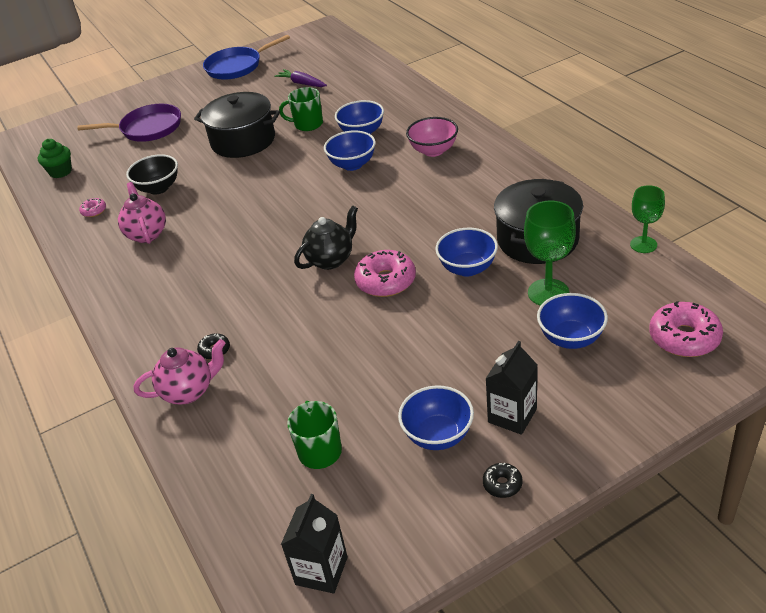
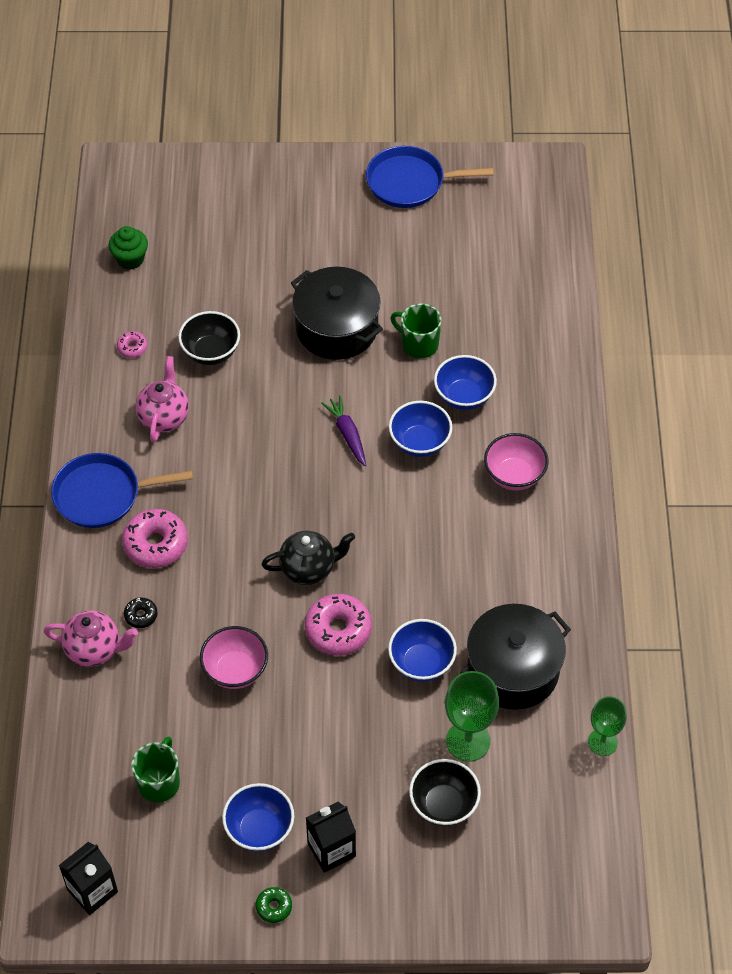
camera: 25 degrees right, 15 degrees up
(126, 296) = (102, 495): none -> blue pan
(148, 128) = (253, 240): purple pan -> none
(301, 83) = (459, 264): purple carrot -> purple carrot (347, 434)
(324, 344) = (235, 670): none -> pink bowl
(502, 484) = (274, 907): black donut -> green donut
(571, 338) = (443, 804): blue bowl -> black bowl
(684, 338) = (538, 869): pink donut -> pink donut (156, 544)

